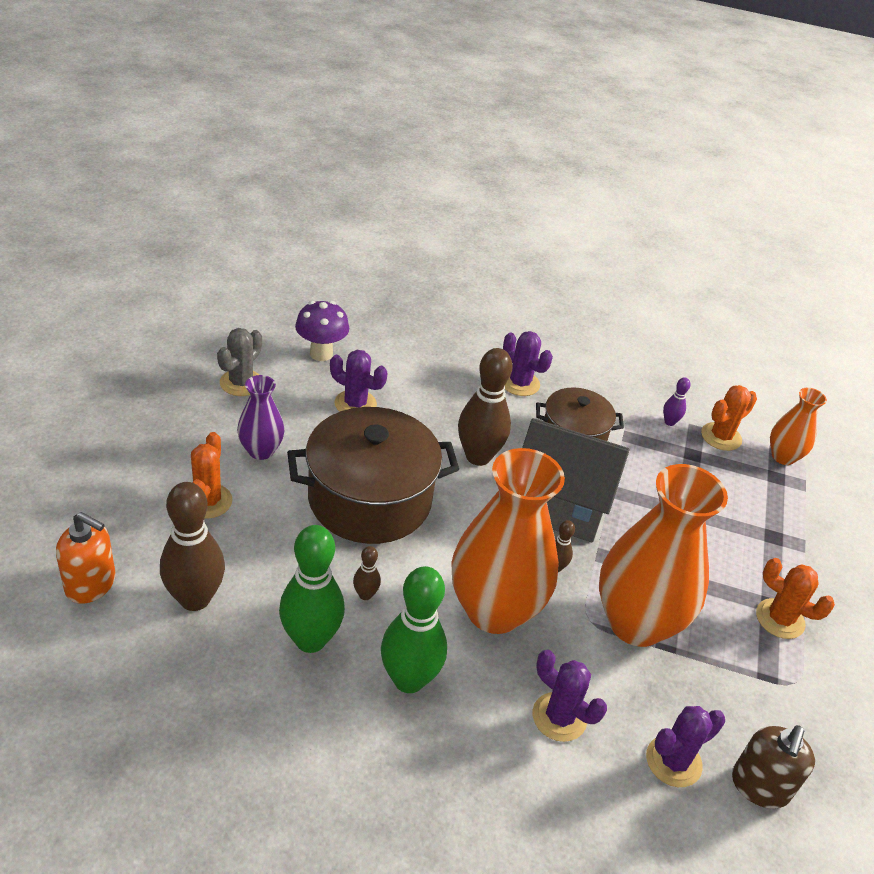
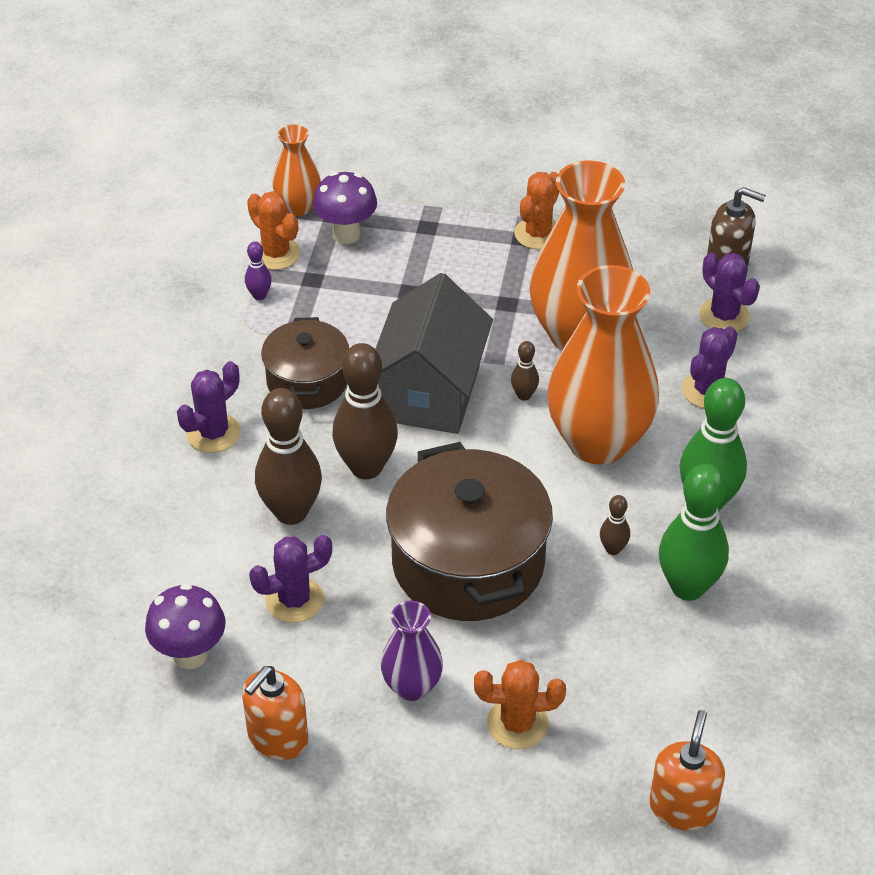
camera: 90 degrees left, 5 degrees up
(195, 599) = (669, 700): brown bowling pin -> brown bowling pin (291, 512)
(241, 383) = (277, 738): grey cactus -> orange soap dispenser
(355, 404) = (294, 600): purple cactus -> purple cactus turned 45 degrees clockwise
(753, 481) = (346, 234): none -> purple mushroom

